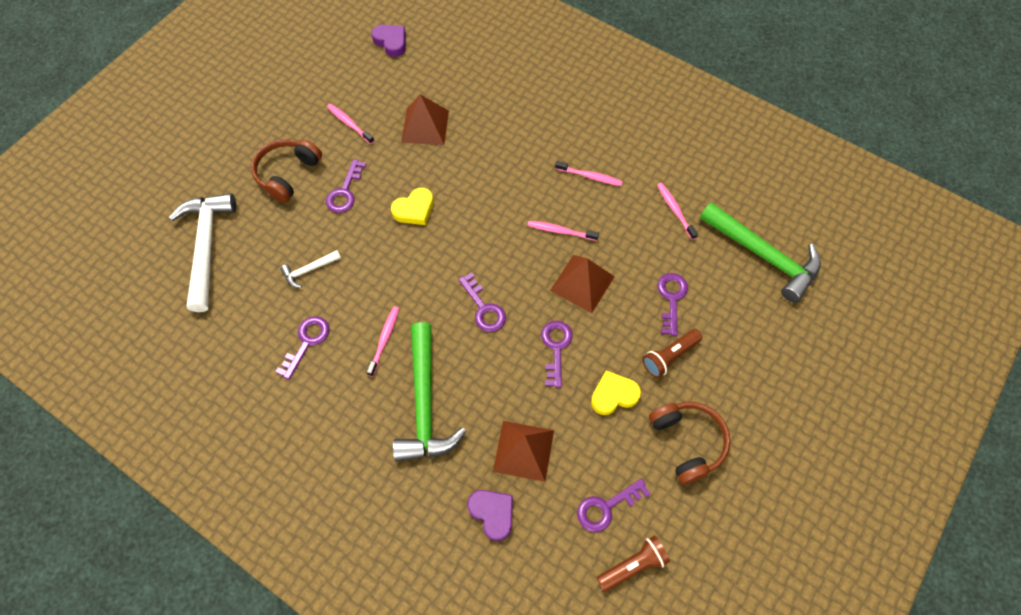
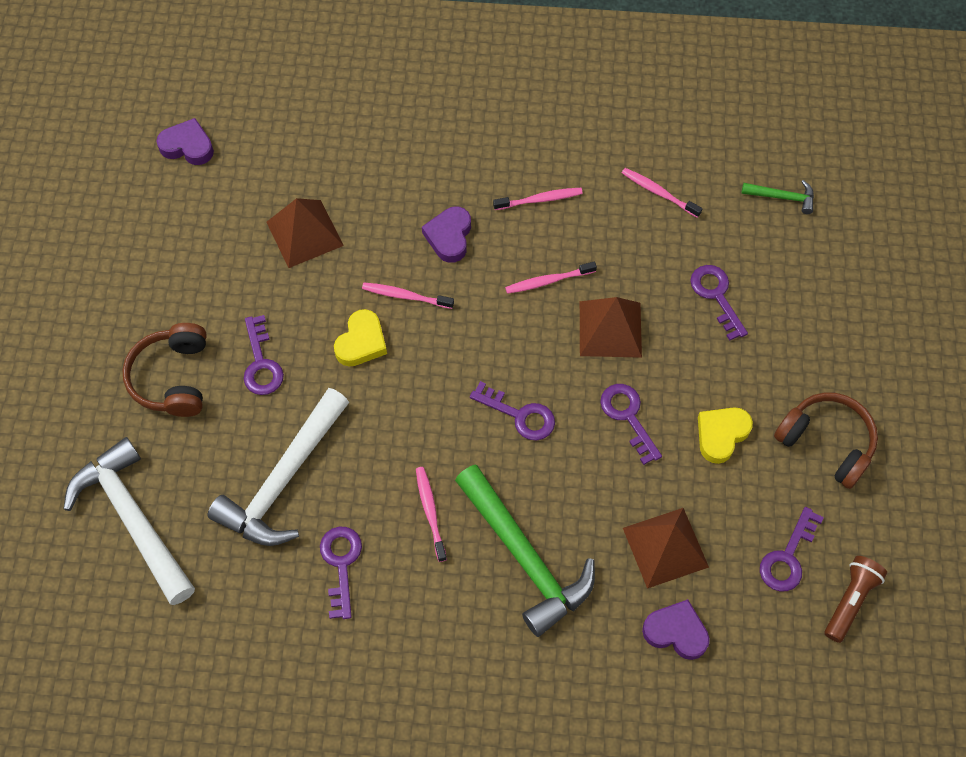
camera: 30 degrees left, 0 degrees up
(309, 270) = (283, 480): white hammer -> white hammer, size x2.21
(349, 123) = (207, 276): pink toothbrush -> pink toothbrush (405, 296)
(514, 171) = (449, 237): none -> purple heart
(669, 356) = (753, 361): brown flashlight -> none
(763, 255) = (782, 197): green hammer -> green hammer, size x0.45

